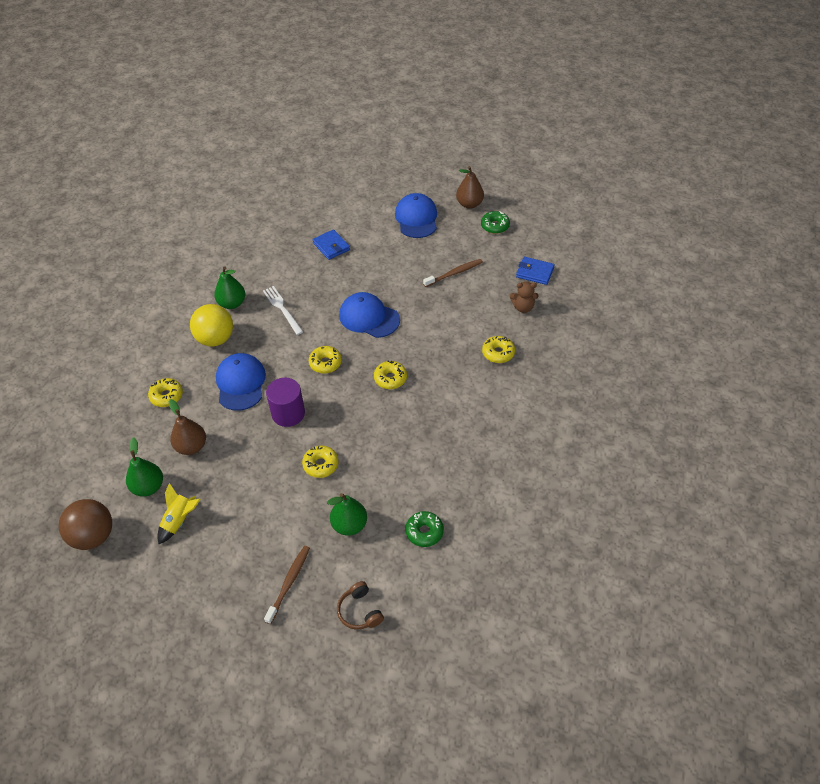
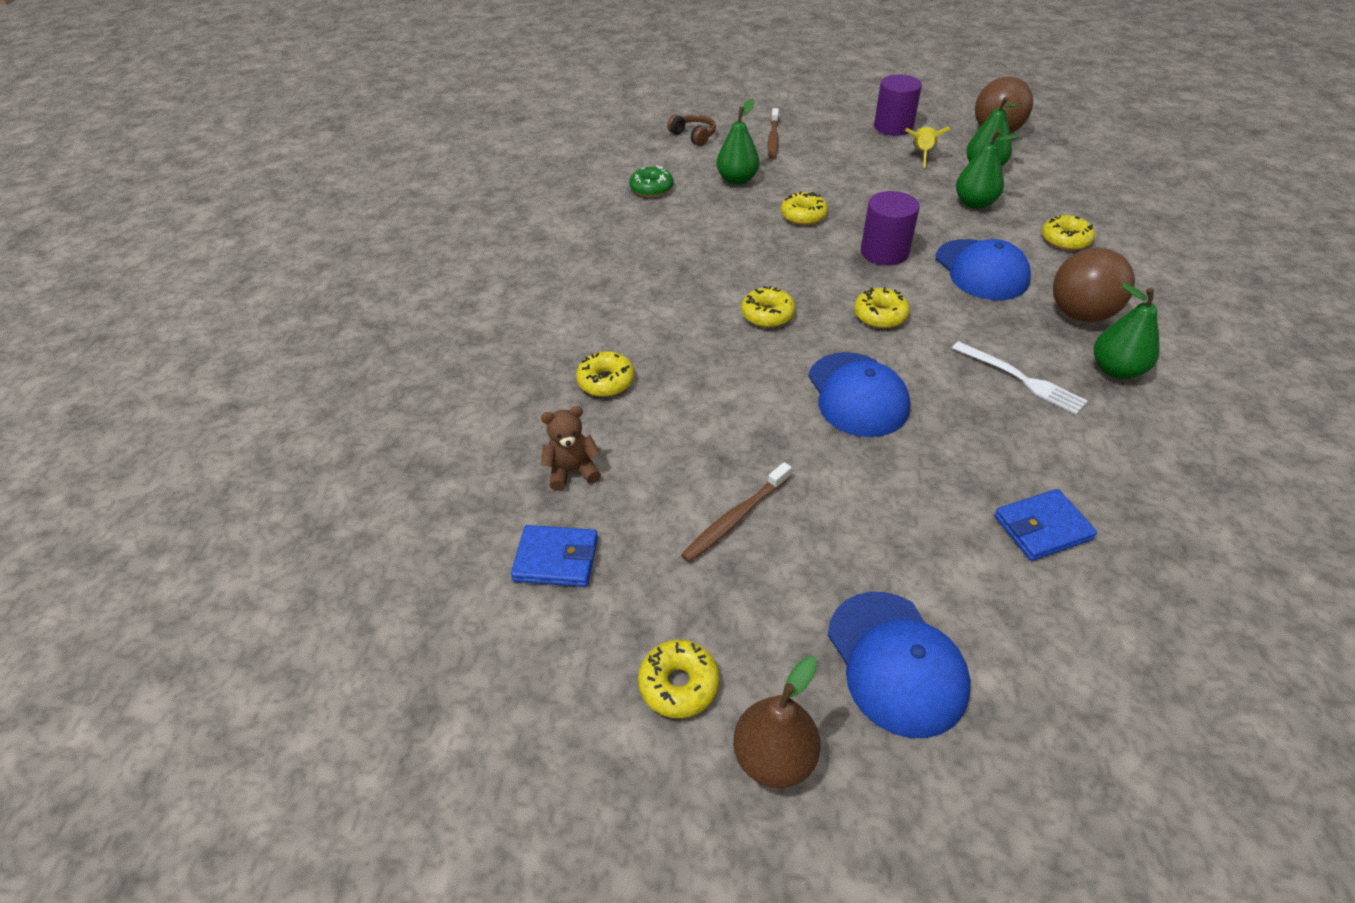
camera: 165 degrees right, 5 degrees down
(171, 572) = (893, 127): none -> purple cylinder
(191, 447) = (974, 203): brown pear -> green pear
(215, 339) = (1080, 314): yellow ball -> brown ball
(331, 246) = (1042, 528): blue wallet -> blue wallet turned 60 degrees counterclockwise
(369, 317) = (857, 394): blue cap -> blue cap turned 60 degrees clockwise
(495, 226) = (679, 684): green donut -> yellow donut

